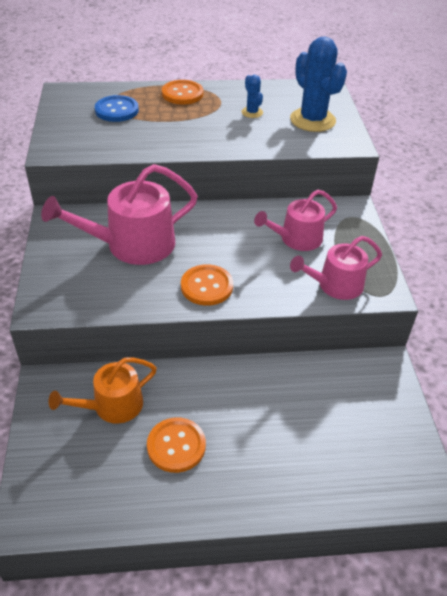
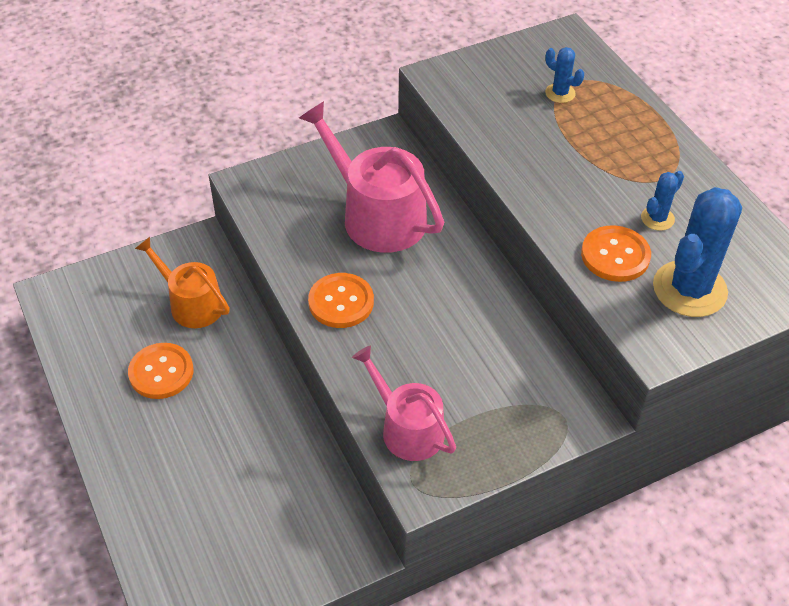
camera: 70 degrees right, 5 degrees up
(117, 110) = (560, 93): blue button -> blue cactus
(182, 94) = (649, 137): orange button -> orange button (615, 255)
(296, 239) = (477, 365): pink watering can -> none

